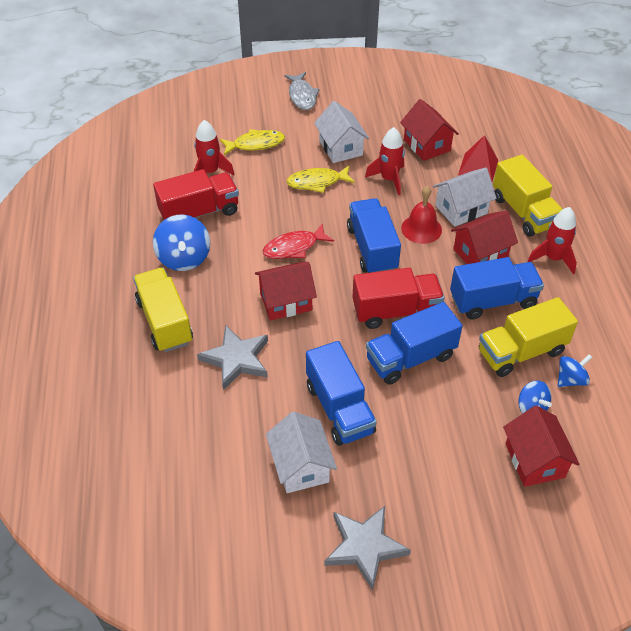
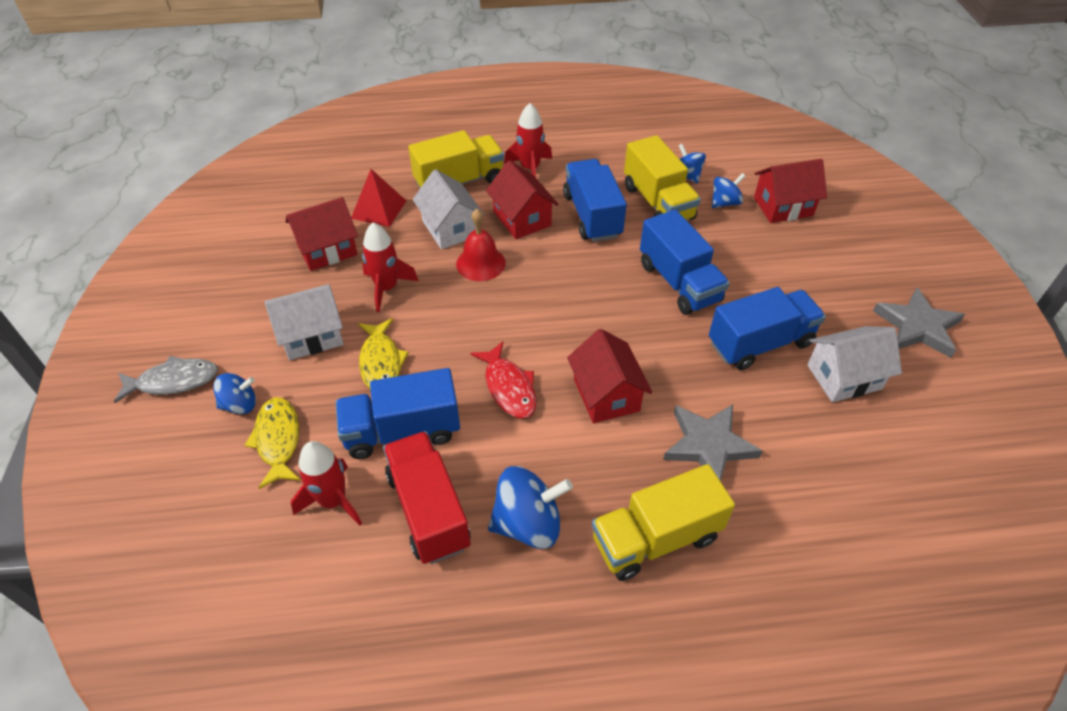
camera: 90 degrees left, 0 degrees up
(283, 125) = (240, 404): none -> blue spinning top
(372, 249) = (513, 308): blue truck -> blue truck (402, 431)
(396, 311) = (613, 291): red truck -> none

